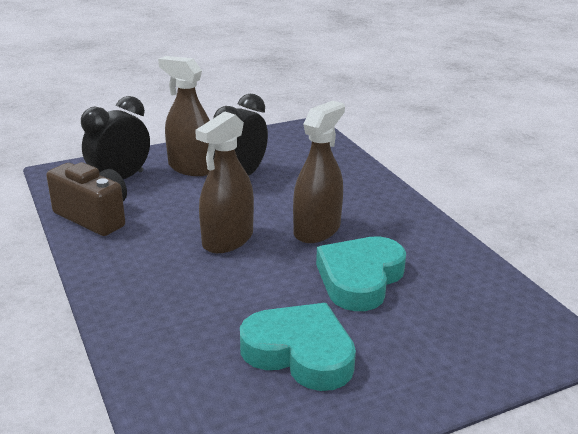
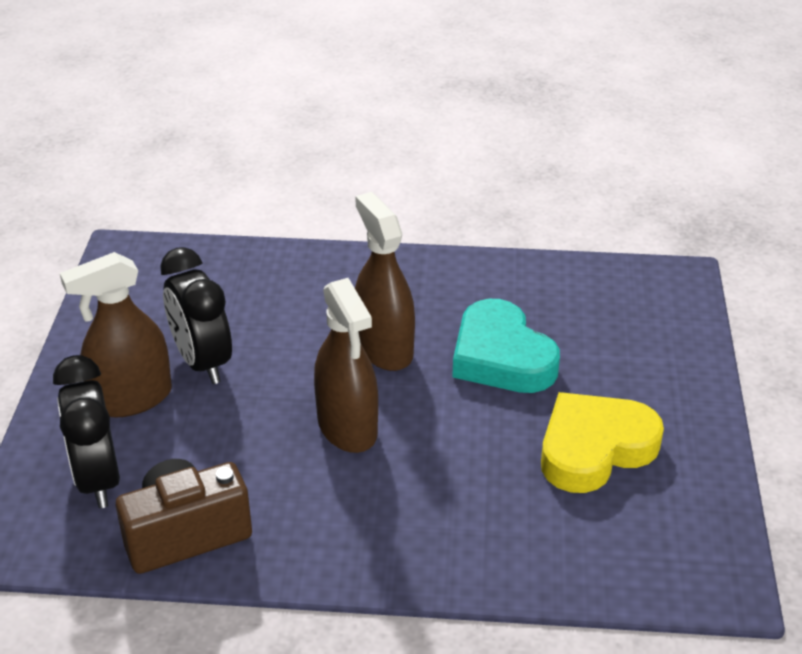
camera: 60 degrees left, 10 degrees up
(300, 353) = (594, 448): turquoise heart -> yellow heart

